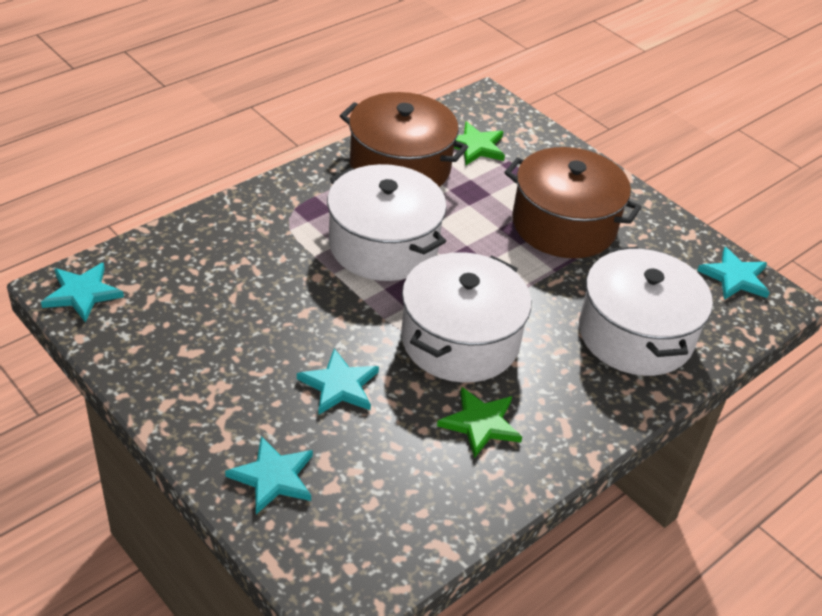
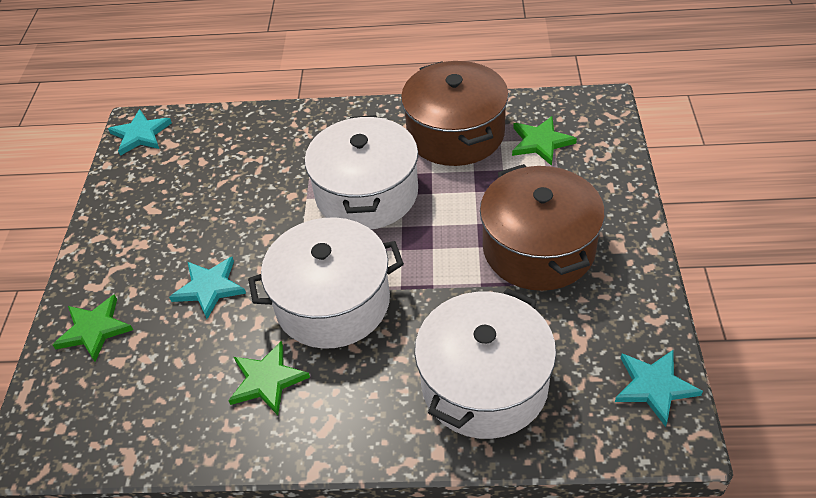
camera: 50 degrees right, 5 degrees up
(273, 477) = (94, 329): turquoise star -> green star

